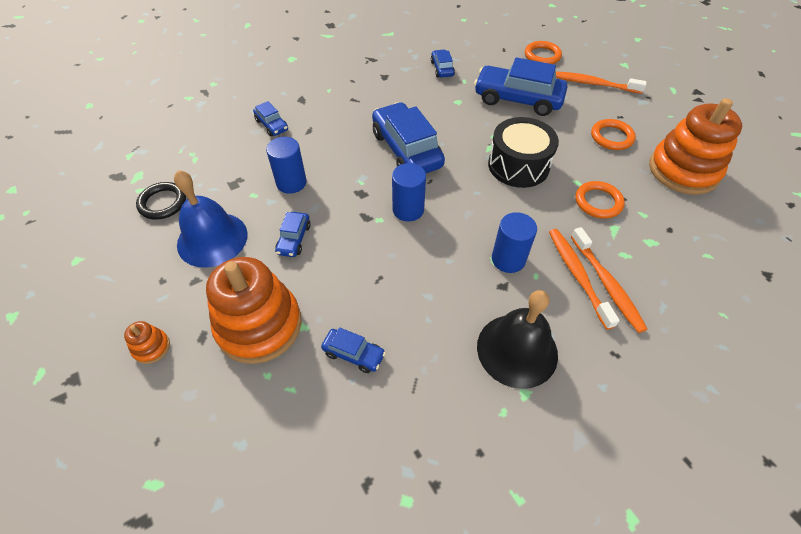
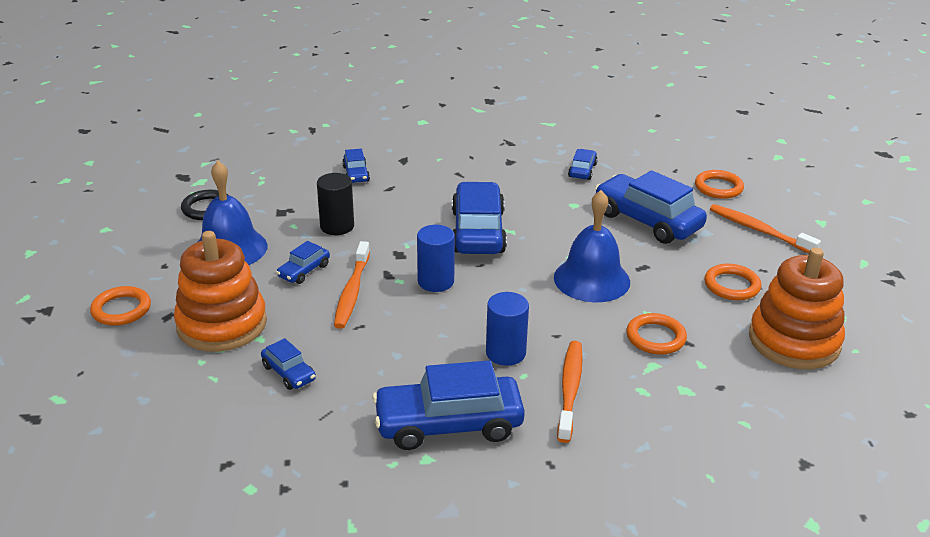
camera: 25 degrees right, 20 degrees down
(151, 347) = (121, 309): orange stacking toy -> orange ring
(291, 183) = (337, 226): blue cylinder -> black cylinder
(517, 350) = (448, 424): black bell -> blue car
(518, 165) = (591, 279): black drum -> blue bell
(607, 284) = (596, 407): orange toothbrush -> orange toothbrush (352, 292)

